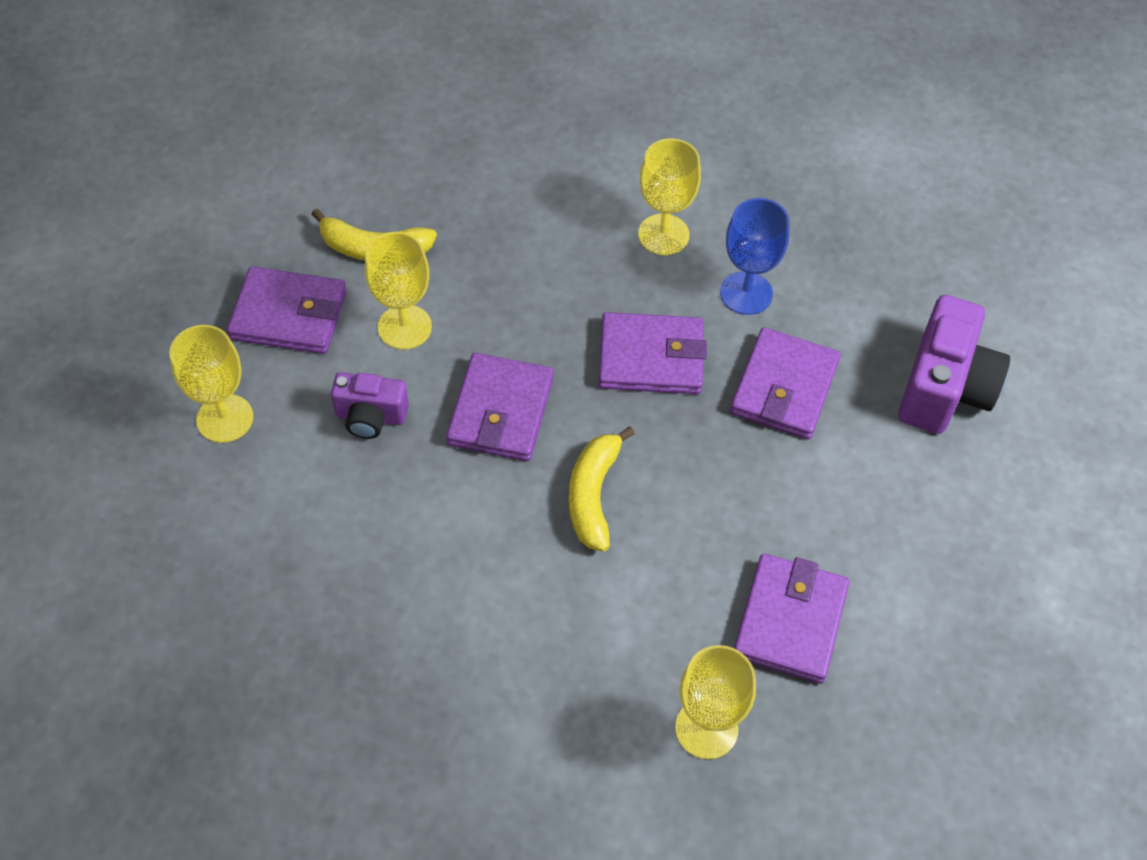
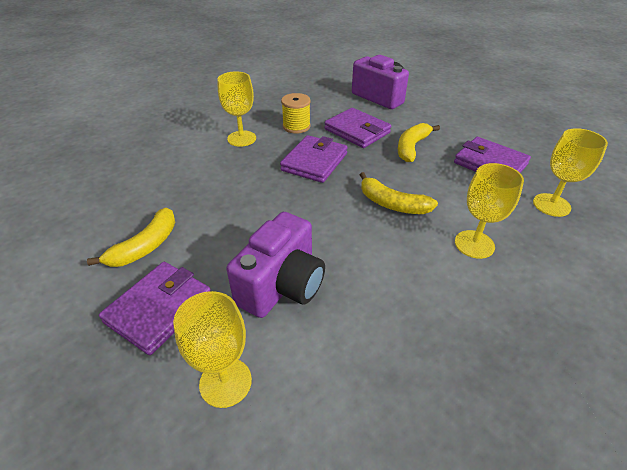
camera: 65 degrees left, 15 degrees down
(371, 417) = (282, 286): purple camera -> purple camera, size x1.69
(404, 327) = (221, 248): yellow goblet -> yellow goblet (474, 244)
(501, 411) = (315, 223): purple wallet -> none
(746, 293) = (296, 126): blue goblet -> yellow spool
(776, 486) = (411, 147): none -> yellow banana

